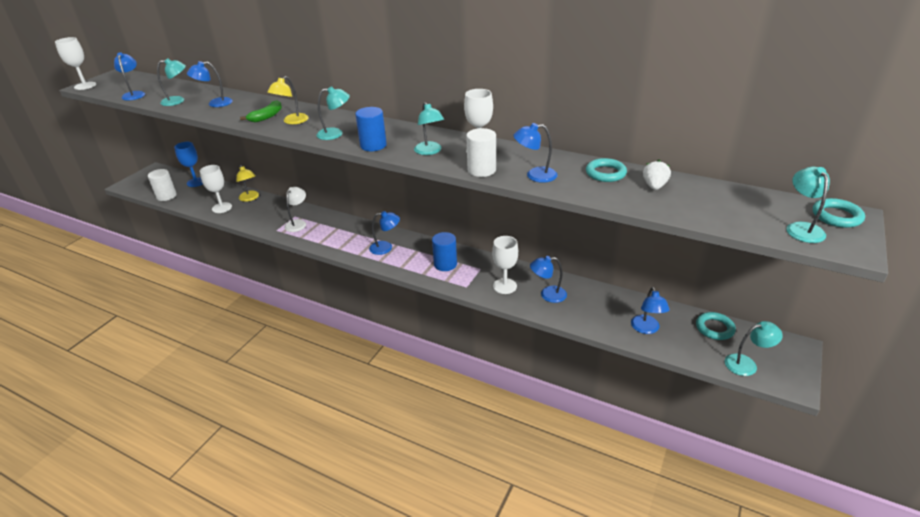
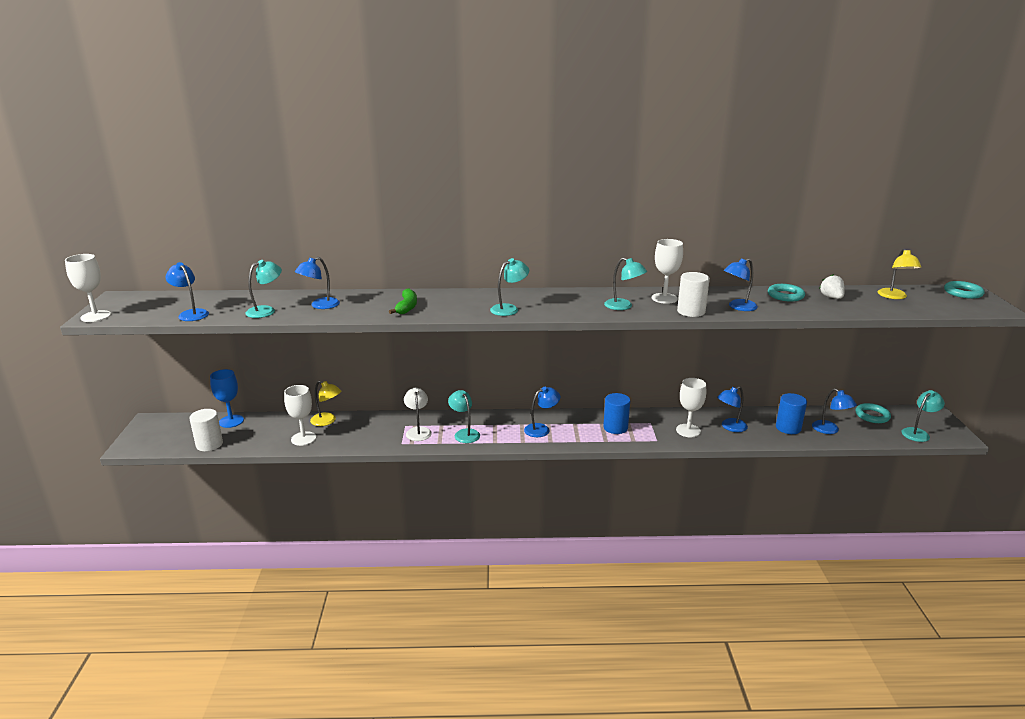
camera: 30 degrees left, 10 degrees down
(292, 121) = (443, 306): yellow lamp -> yellow lamp (894, 296)
(373, 145) = (564, 311): blue cylinder -> blue cylinder (788, 428)
(801, 228) = (956, 304): turquoise lamp -> turquoise lamp (464, 433)

